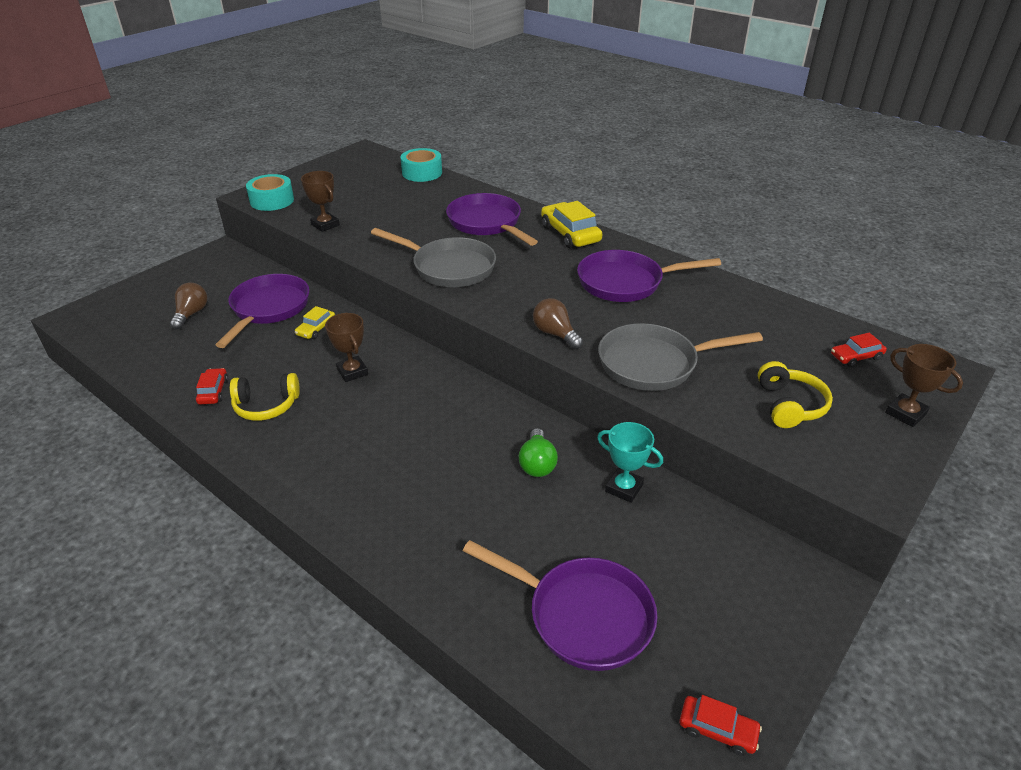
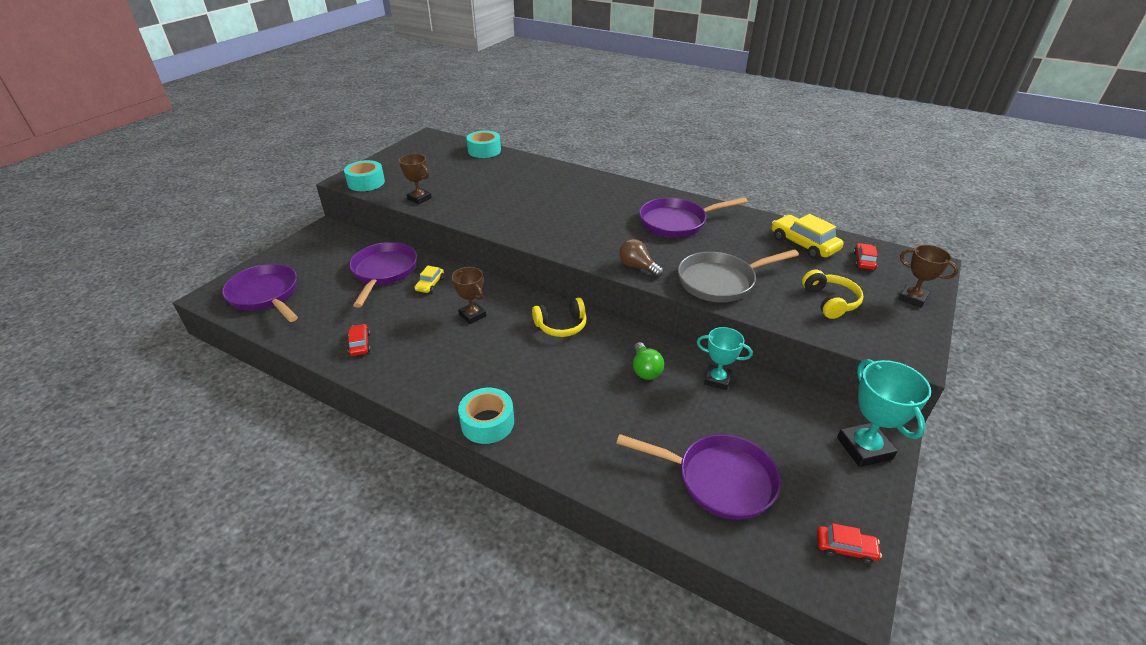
camera: 10 degrees left, 0 degrees up
(191, 314) = (318, 283): brown light bulb -> none
(266, 405) = (409, 350): yellow headphones -> yellow headphones (561, 325)
(326, 504) = (487, 422): none -> turquoise tape
(449, 267) = (534, 223): grey pan -> none
(487, 223) = (552, 186): purple pan -> purple pan (266, 295)
(570, 234) = (620, 189): yellow car -> yellow car (803, 244)
(788, 603) = (864, 448): none -> turquoise trophy
(856, 357) = (864, 261): red car -> red car turned 135 degrees clockwise

